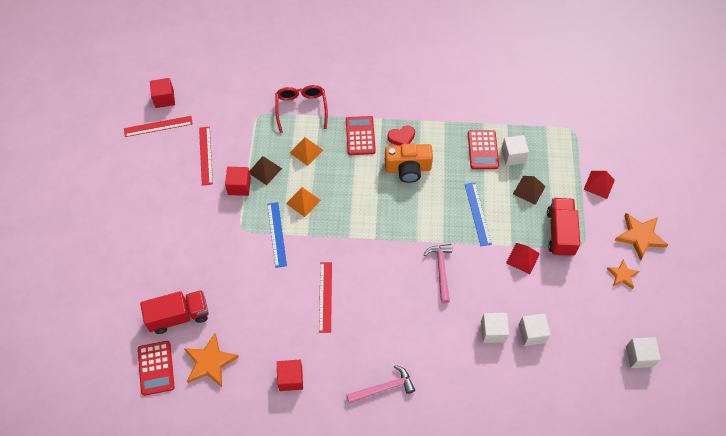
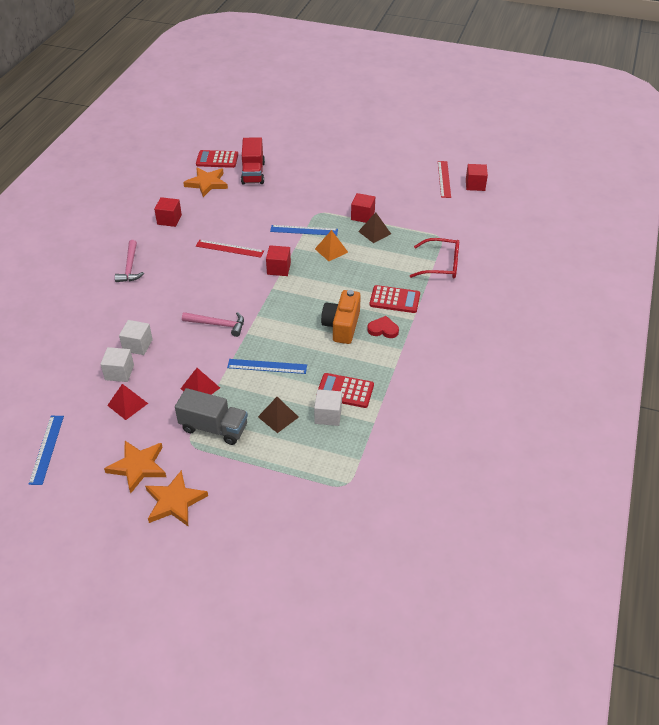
camera: 105 degrees right, 15 degrees down
(205, 155) = (403, 201): red ruler -> none
(306, 151) = (387, 260): orange pyramid -> none
(344, 241) = (279, 268): none -> red cube
(401, 137) = (383, 329): red heart -> red heart turned 105 degrees clockwise
(560, 233) = (214, 428): red truck -> grey truck
(599, 184) = (259, 485): red pyramid -> red pyramid (127, 404)
(622, 275) = (138, 467): orange star -> orange star, size x1.66
(639, 356) = (46, 449): white cube -> blue ruler

